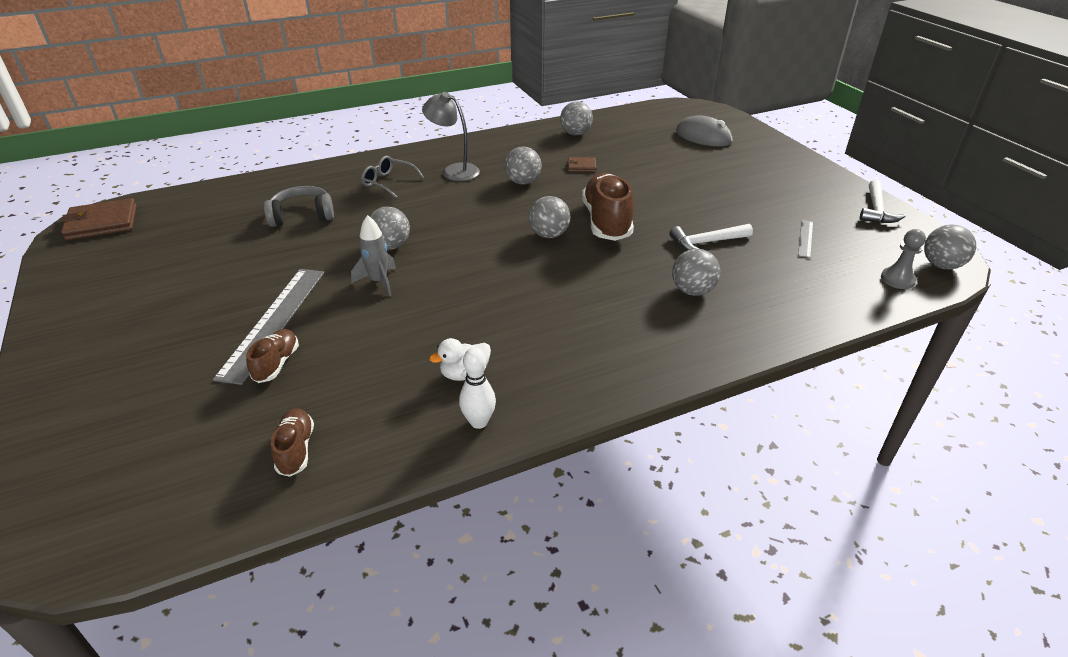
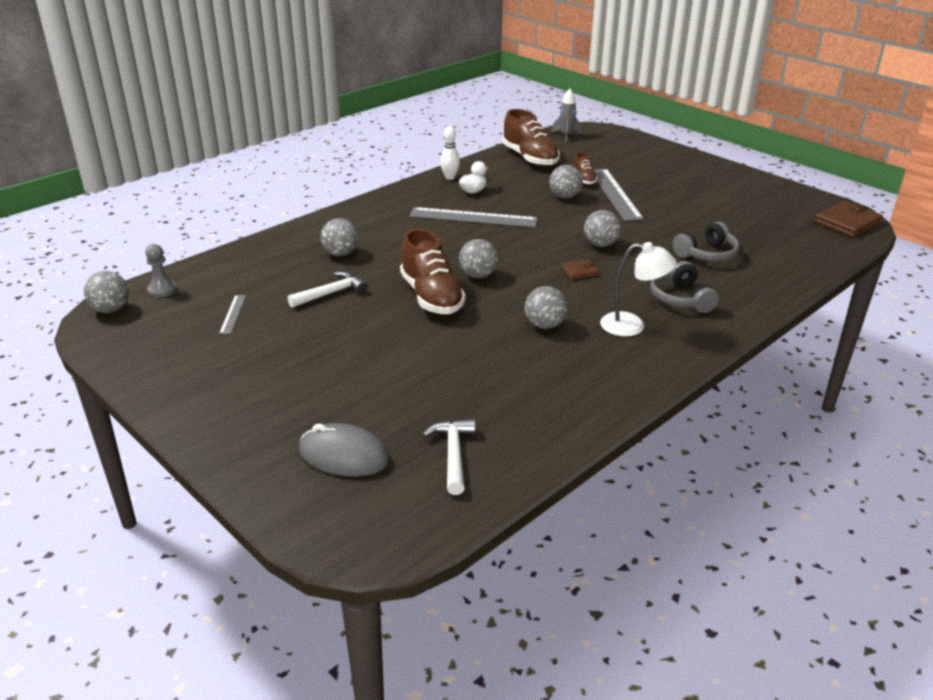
camera: 160 degrees right, 5 degrees down
(296, 449) = (530, 158): brown shoe -> brown shoe, size x1.96
(379, 282) = (578, 222): grey rocket -> grey rocket (566, 135)
(388, 182) = (681, 298): grey glasses -> grey headphones
(454, 171) = (632, 326): grey lamp -> white lamp
(501, 317) = (473, 217): none -> grey ruler
(575, 134) = (536, 420): grey ball -> grey ball (564, 197)
(581, 166) = (494, 361): brown wallet -> brown wallet (580, 271)
(876, 210) = (137, 363): white hammer -> white hammer (453, 454)

